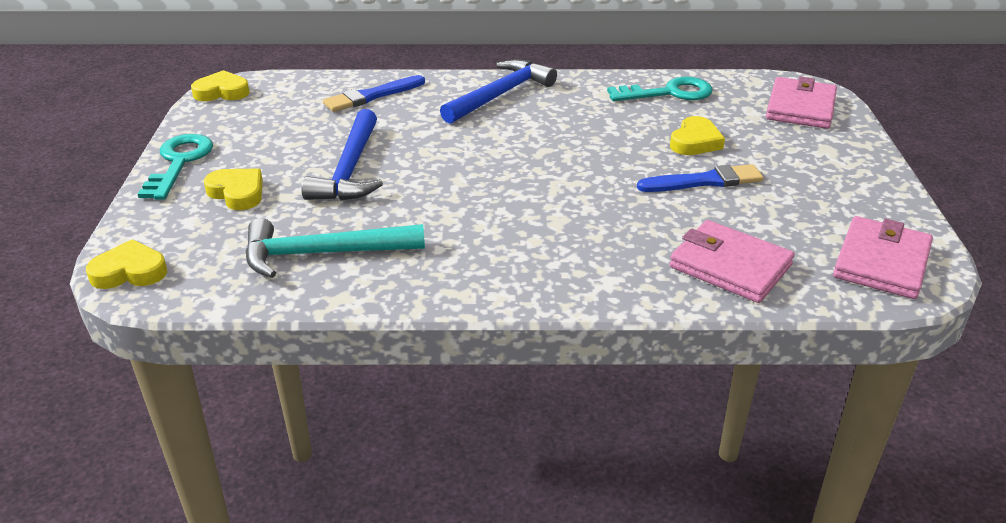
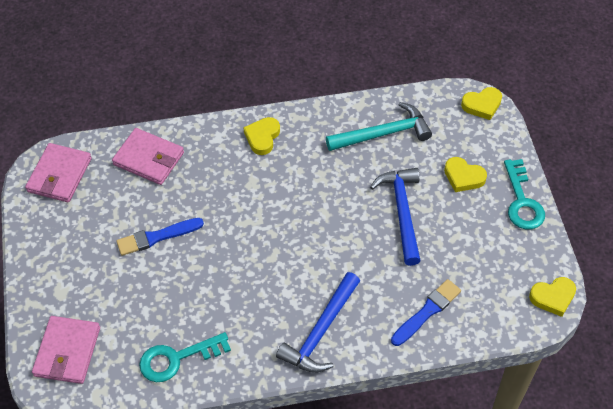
camera: 170 degrees right, 20 degrees up
(695, 142) = (160, 285): yellow heart -> yellow heart (262, 137)

